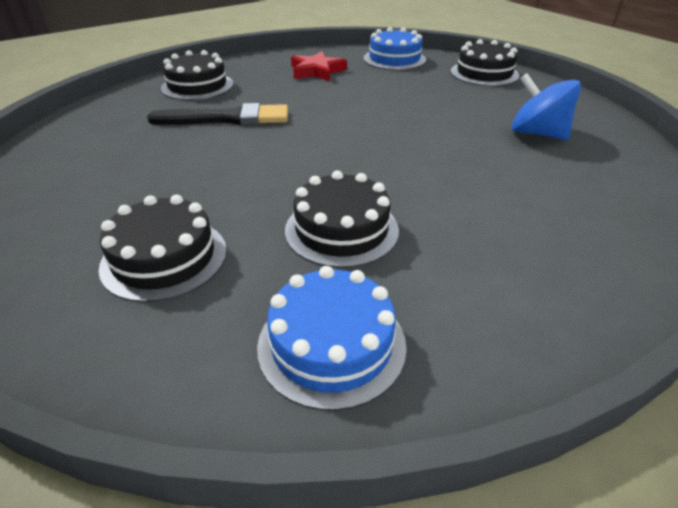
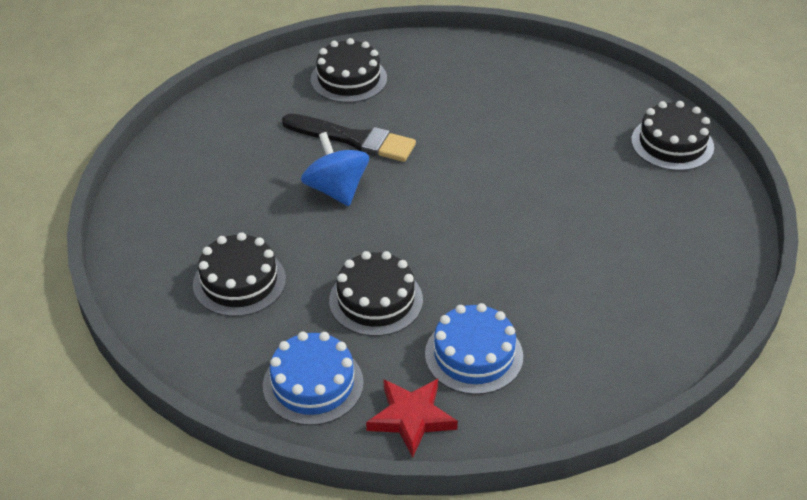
camera: 25 degrees right, 5 degrees up
(317, 71) = (485, 86): red star -> red star (411, 418)
(394, 59) = (588, 87): blue cake -> blue cake (473, 355)
(537, 133) = (638, 252): blue spinning top -> blue spinning top (336, 190)

